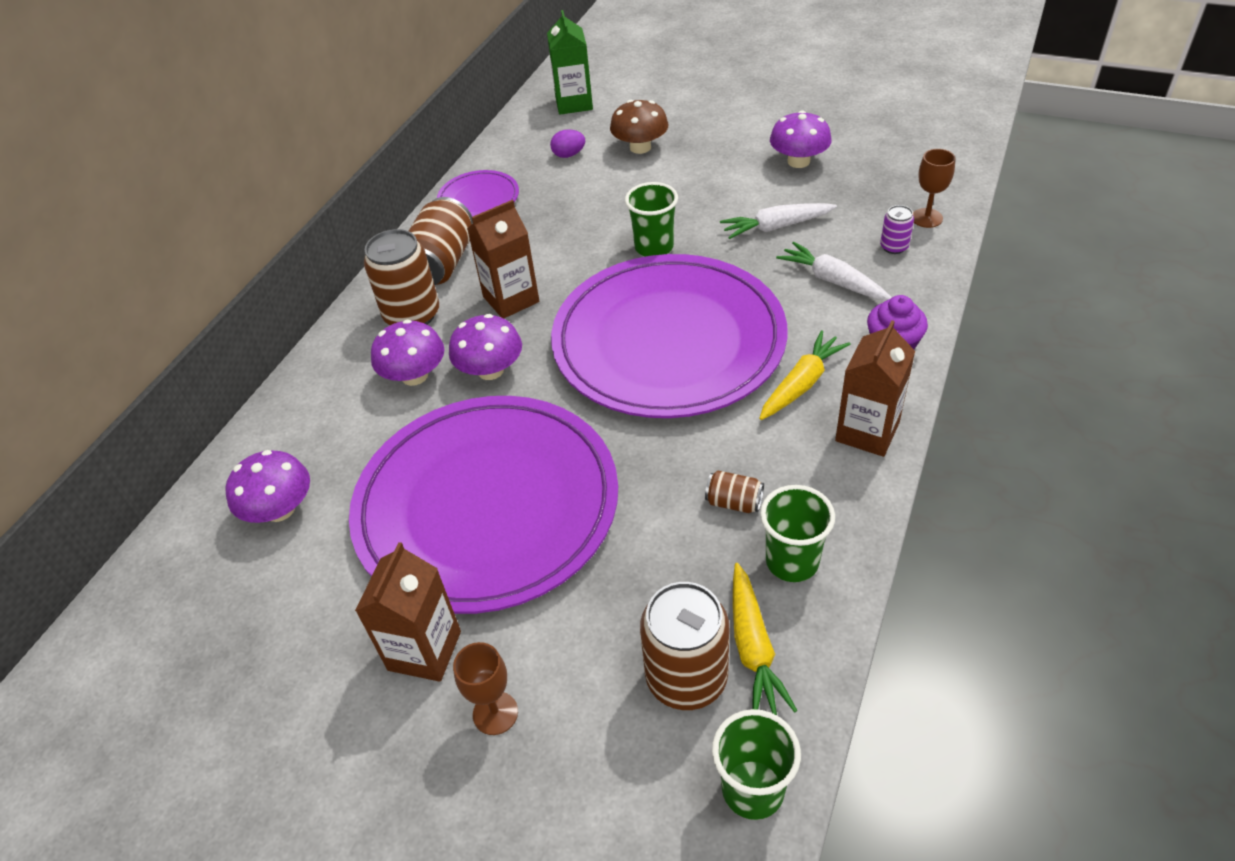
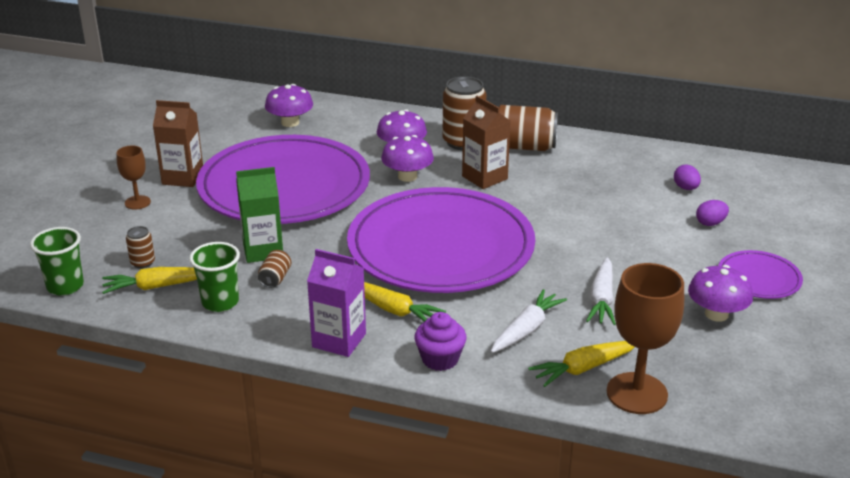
camera: 80 degrees right, 15 degrees down
(478, 199) = (608, 153): purple plate -> purple plate (759, 278)
(574, 103) = (773, 185): green carton -> green carton (263, 250)
(640, 147) = (710, 223): brown mushroom -> purple egg
(654, 247) = (559, 236): green cup -> none
(686, 677) = (142, 262): brown can -> brown can, size x0.49
(776, 227) = (601, 299): white carrot -> white carrot turned 150 degrees counterclockwise
(867, 432) = (339, 340): brown carton -> purple carton
(894, 247) = (583, 368): purple can -> yellow carrot
(926, 218) = (637, 393): brown goblet -> brown goblet, size x1.87

